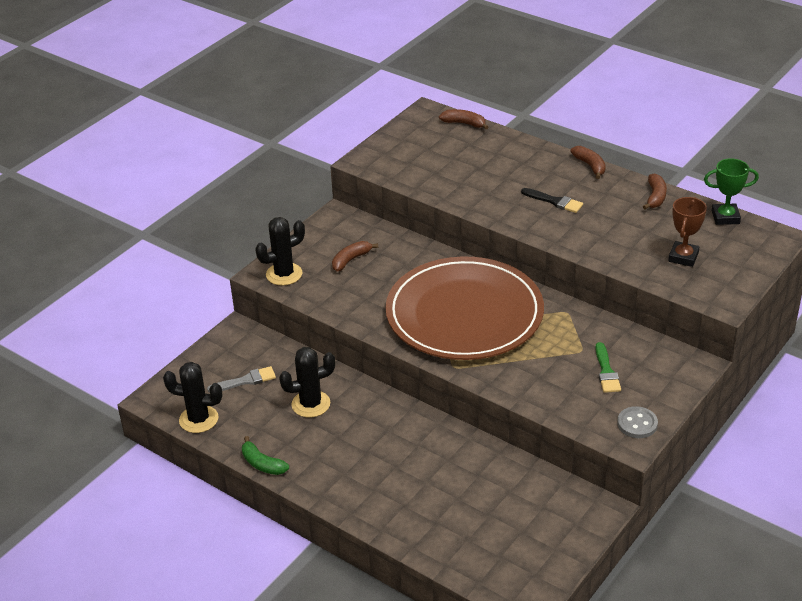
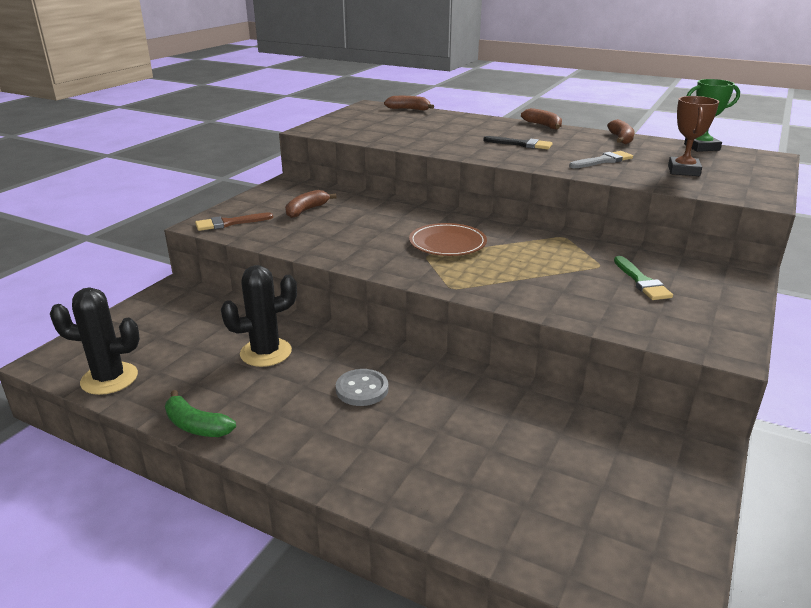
camera: 10 degrees left, 10 degrees down
(246, 381) = (180, 334): grey brush -> grey brush (603, 161)
(284, 274) = (229, 223): black cactus -> brown brush
(464, 314) = (447, 243): brown plate -> brown plate, size x0.42
(637, 424) = (716, 328): grey button -> grey button (362, 389)

